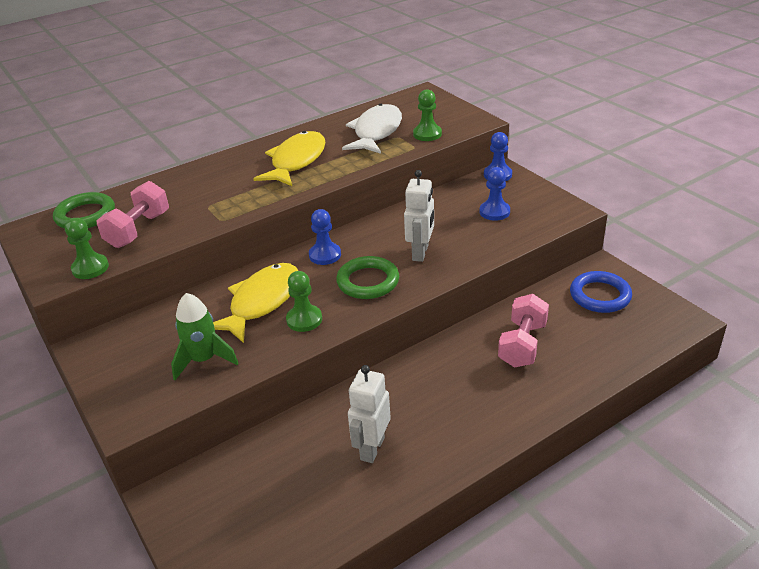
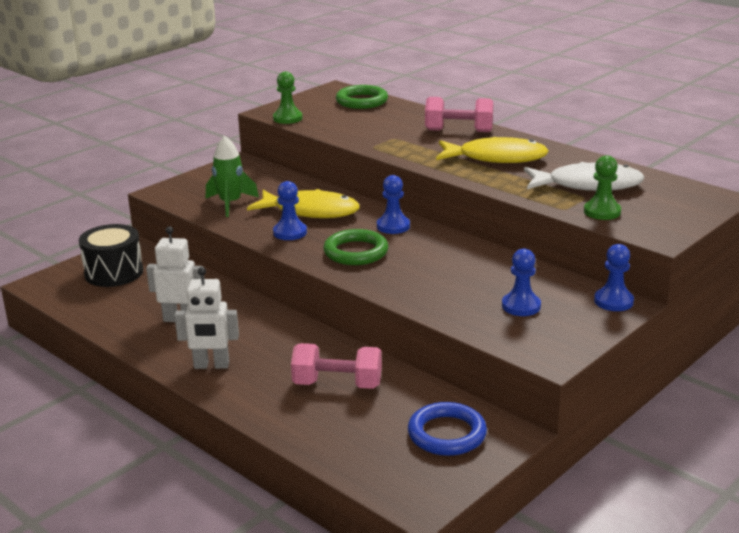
camera: 75 degrees right, 10 degrees down
(138, 230) = (346, 122): pink dumbbell -> pink dumbbell (458, 131)
(230, 512) = (114, 272): none -> black drum
(304, 319) = (290, 232): green pawn -> blue pawn
(420, 253) = (415, 272): white robot -> white robot (211, 365)

